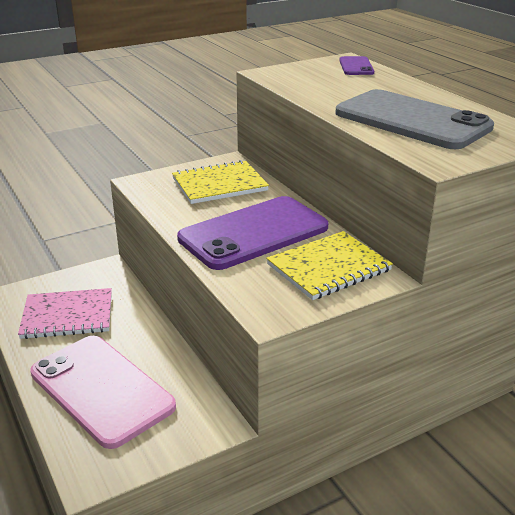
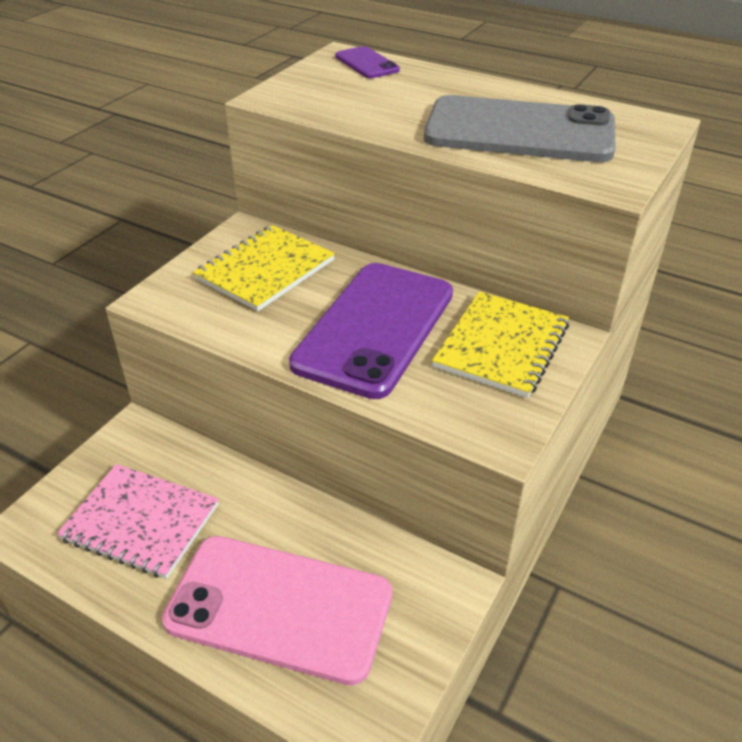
camera: 30 degrees left, 10 degrees up
(67, 316) = (141, 522): pink notebook -> pink notebook turned 60 degrees clockwise

